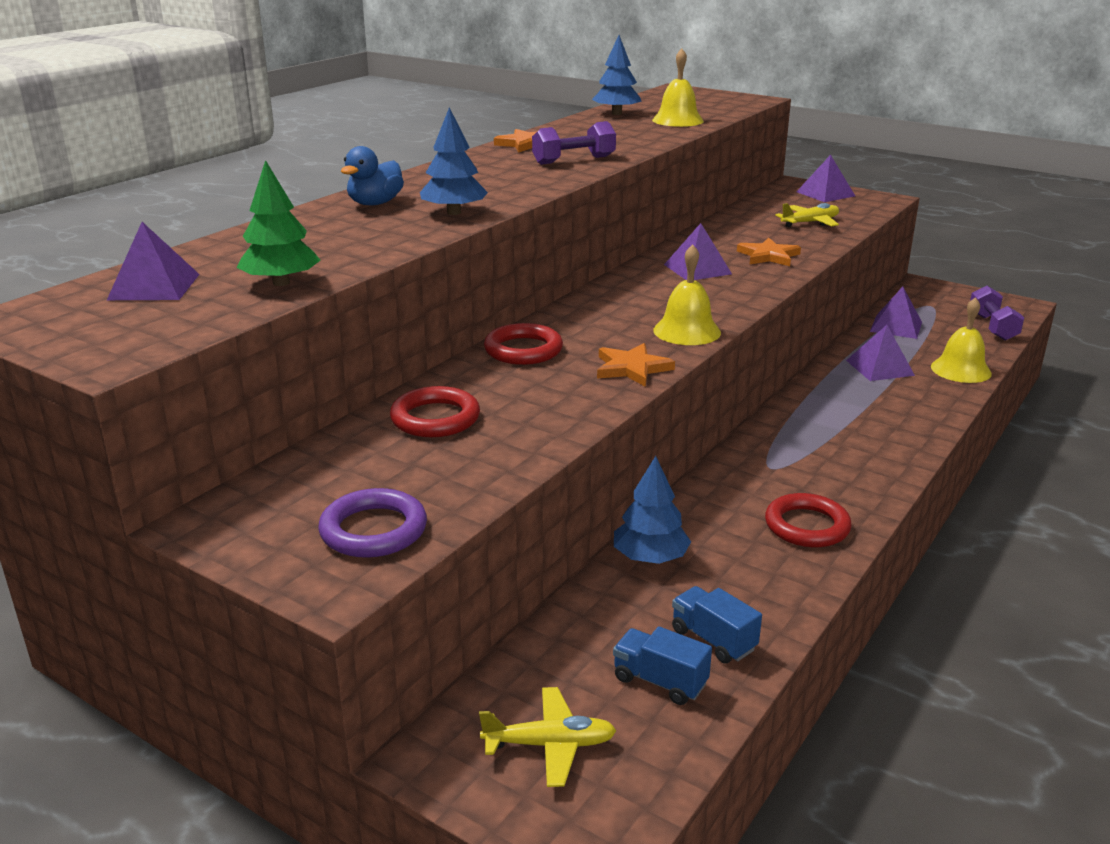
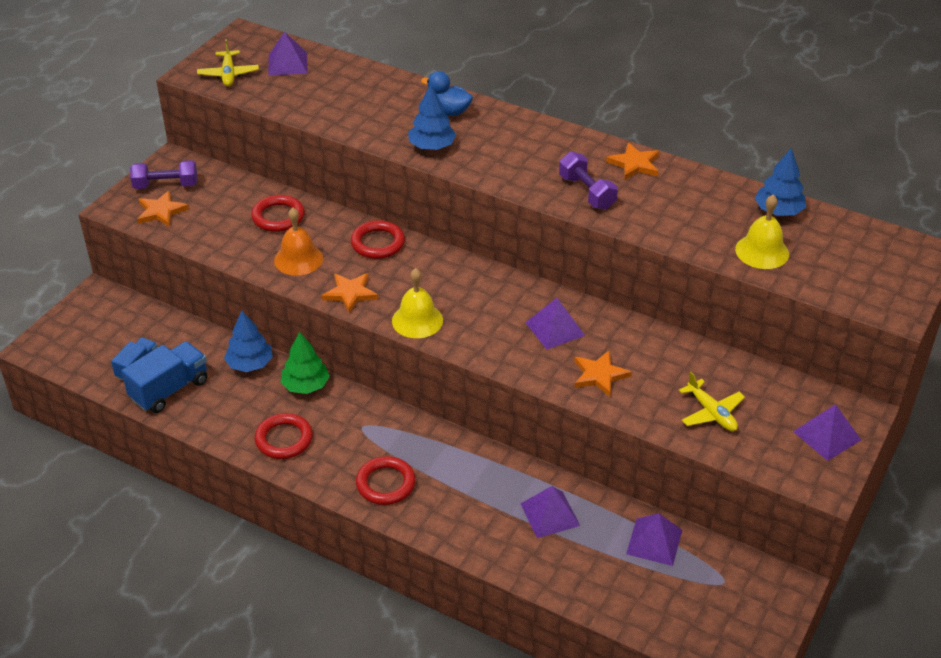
camera: 85 degrees right, 15 degrees up
(281, 283) = (293, 102): green tree -> green tree (305, 385)
(373, 530) = (161, 211): purple ring -> orange star
(548, 403) = (298, 259): none -> orange bell
(550, 744) = (98, 331): yellow plane -> yellow plane (228, 74)
(713, 640) = (169, 389): blue truck -> blue truck, size x1.60
(866, 454) = (385, 484): none -> red ring
(961, 370) = (555, 575): yellow bell -> none
(992, 327) = (672, 626): purple dumbbell -> purple dumbbell (166, 185)

